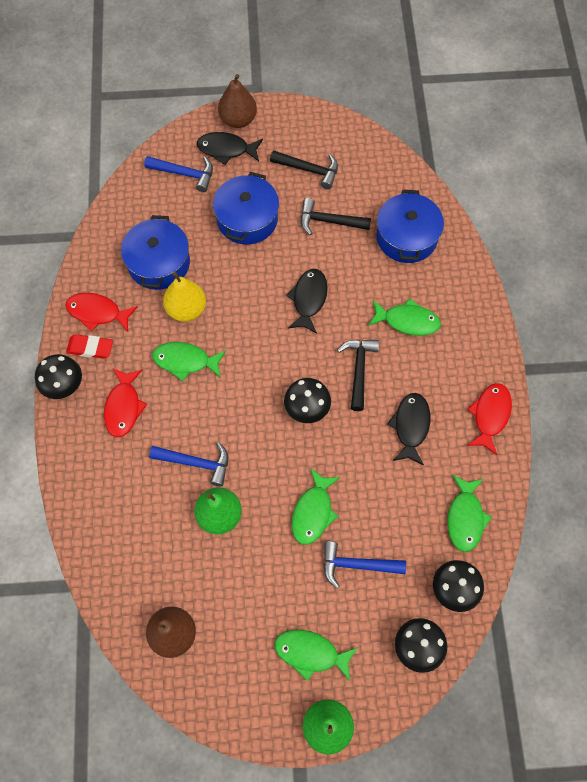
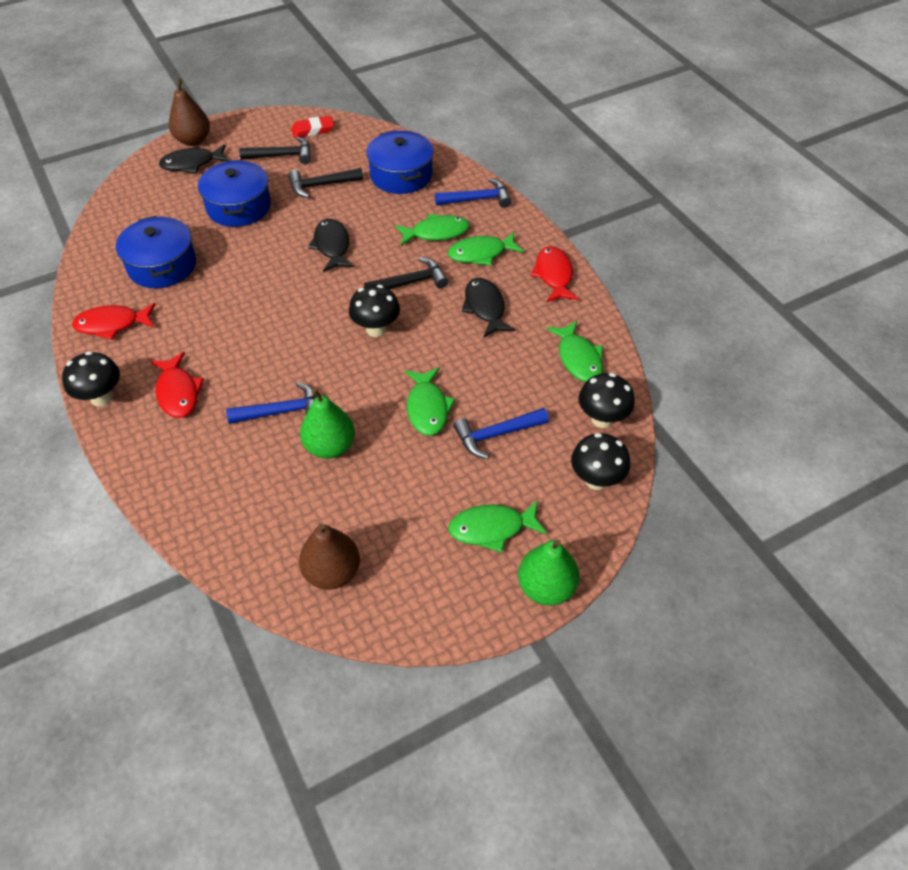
camera: 25 degrees left, 15 degrees down
(90, 348) = (117, 356): red eraser -> red eraser (313, 130)
(184, 174) = (157, 192): blue hammer -> blue hammer (477, 199)
(185, 361) = (228, 333): green fish -> green fish (481, 253)
(186, 309) = (209, 292): yellow pear -> none
(359, 370) = (411, 282): black hammer -> black hammer turned 90 degrees clockwise

